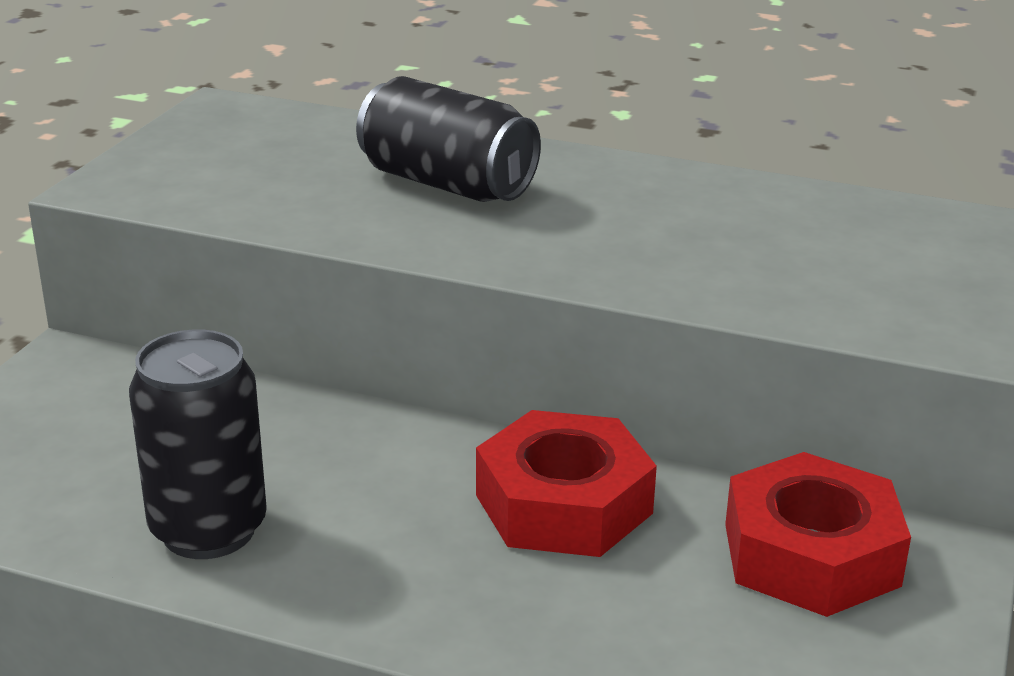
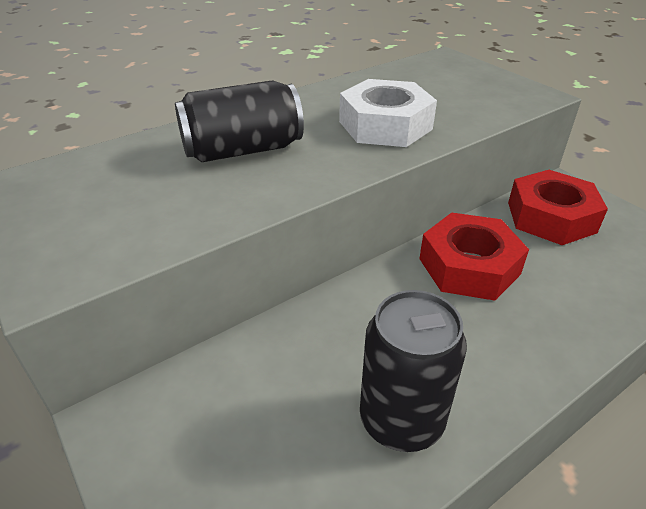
camera: 55 degrees left, 10 degrees up
(652, 247) = (385, 125): none -> white nut

